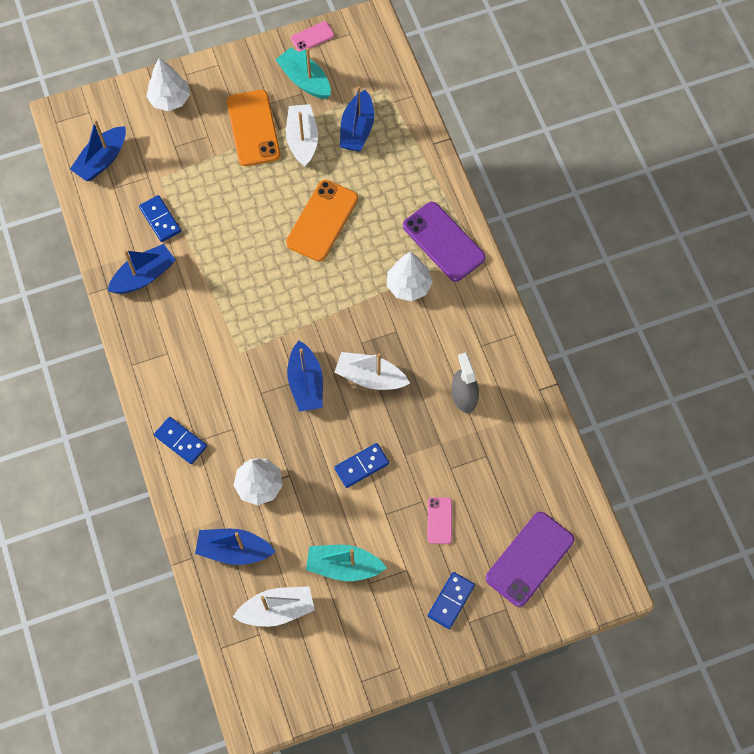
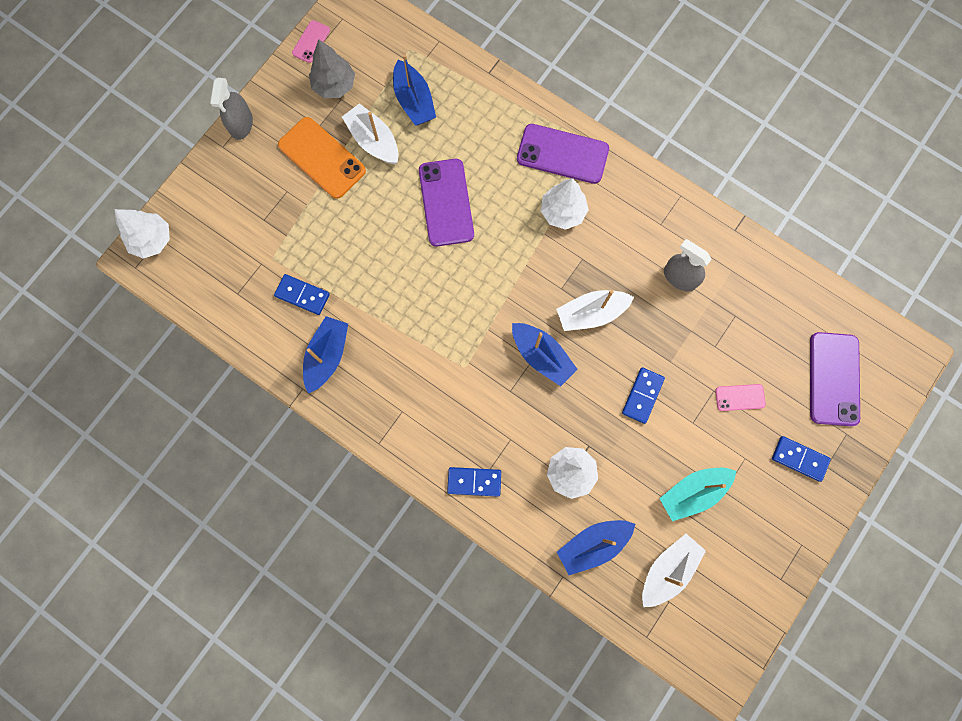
camera: 35 degrees left, 10 degrees up
(102, 160) = (206, 275): blue boat -> none
(170, 99) = (226, 179): white tree -> white tree (152, 240)
(212, 66) = (241, 124): none -> grey spray bottle
(305, 80) = (334, 85): turquoise boat -> grey tree
(322, 221) = (446, 202): orange phone -> purple phone
(439, 520) = (740, 397): pink phone -> pink phone turned 60 degrees counterclockwise
(451, 601) = (799, 459): blue domino -> blue domino turned 60 degrees counterclockwise

